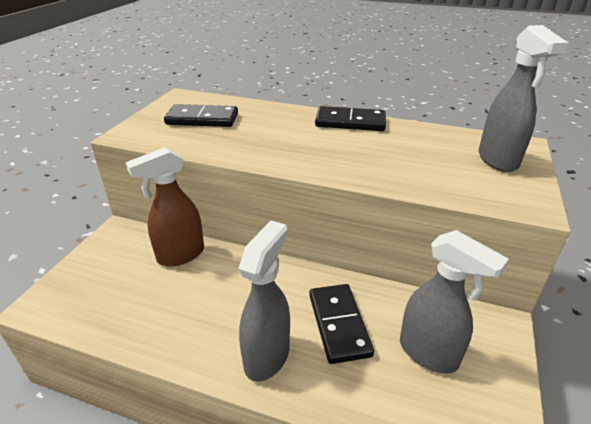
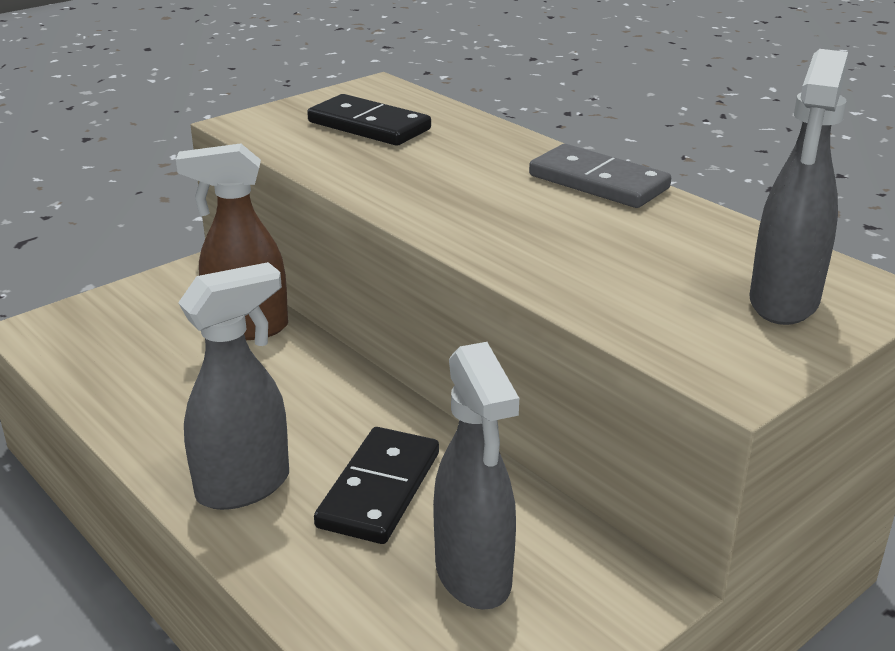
camera: 30 degrees right, 5 degrees down
(350, 122) = (598, 182): black domino -> grey domino

